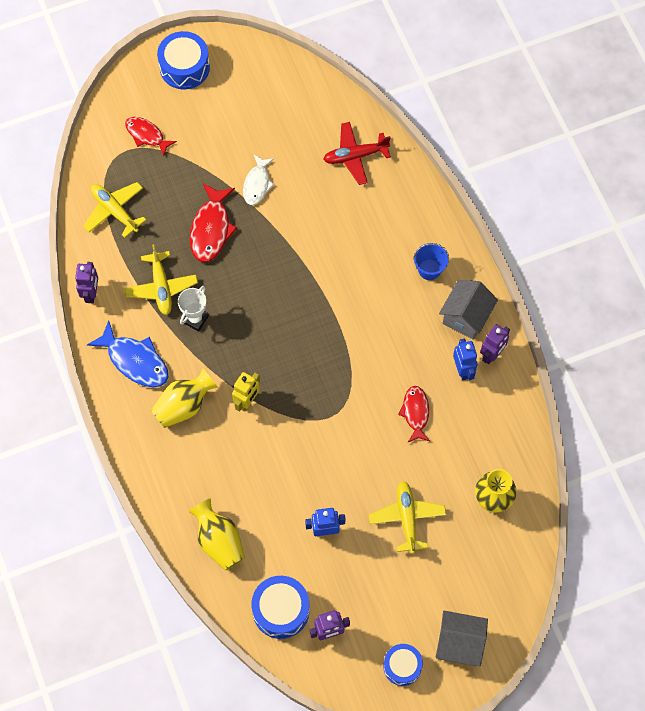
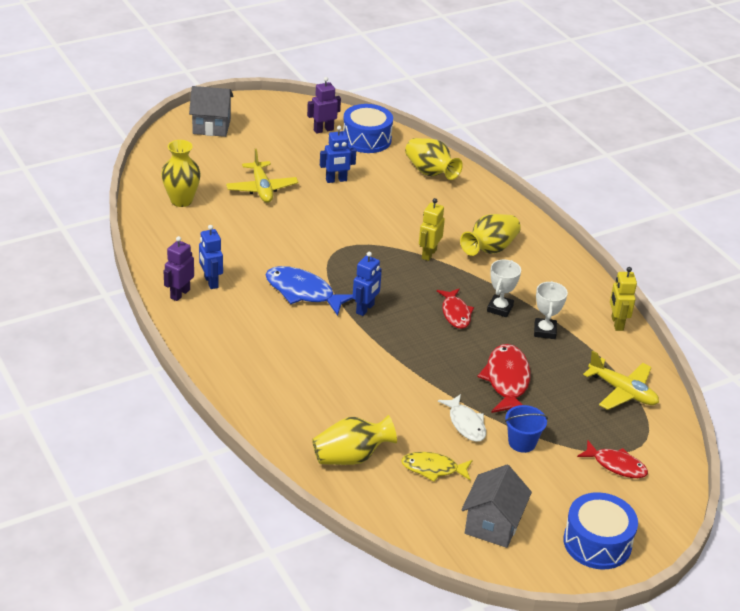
camera: 170 degrees right, 30 degrees down
(91, 293) = (617, 323): purple robot -> yellow robot
(135, 361) = (550, 277): blue fish -> blue fish (303, 292)
(161, 287) = (545, 331): yellow plane -> white trophy
(257, 184) = (466, 424): white fish -> white fish turned 150 degrees clockwise
(292, 141) = (433, 468): none -> yellow fish
(321, 325) = (365, 309): none -> blue robot
(355, 156) = (351, 457): red plane -> yellow vase
(402, 666) = (259, 115): blue drum -> none
(415, 413) = (258, 251): red fish -> red fish (455, 313)
(429, 269) = (251, 357): blue bucket -> blue bucket (522, 442)
(466, 317) = (208, 320): grey house -> grey house (492, 525)

